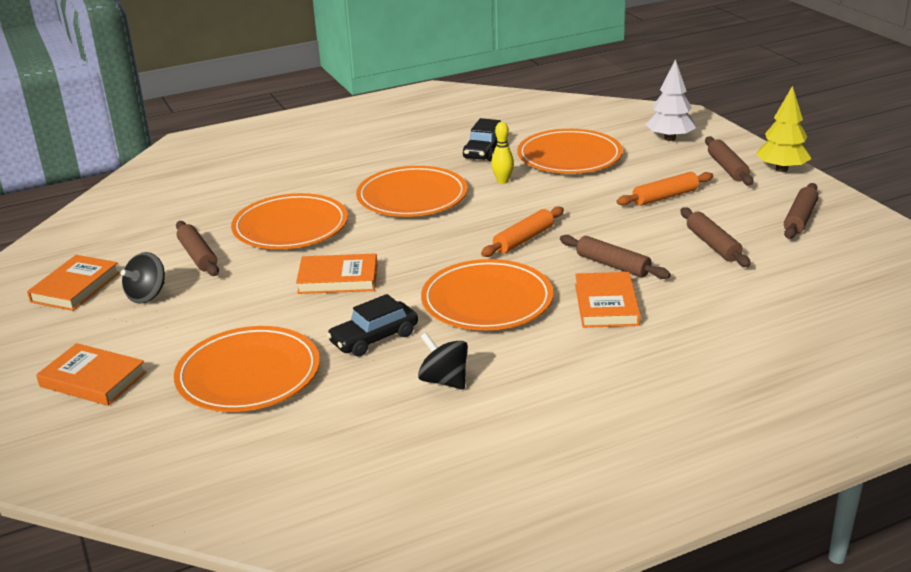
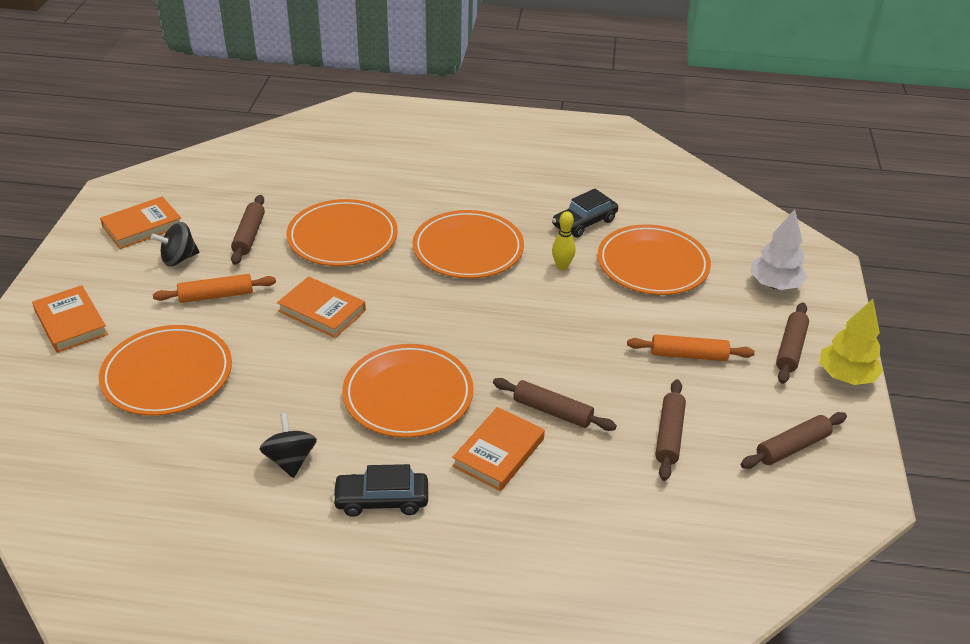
camera: 30 degrees right, 10 degrees up
(374, 338) = (285, 387): black car -> black car (381, 500)
(523, 239) = (508, 343): orange rolling pin -> orange rolling pin (216, 295)
(613, 265) = (552, 411): brown rolling pin -> brown rolling pin turned 45 degrees counterclockwise

